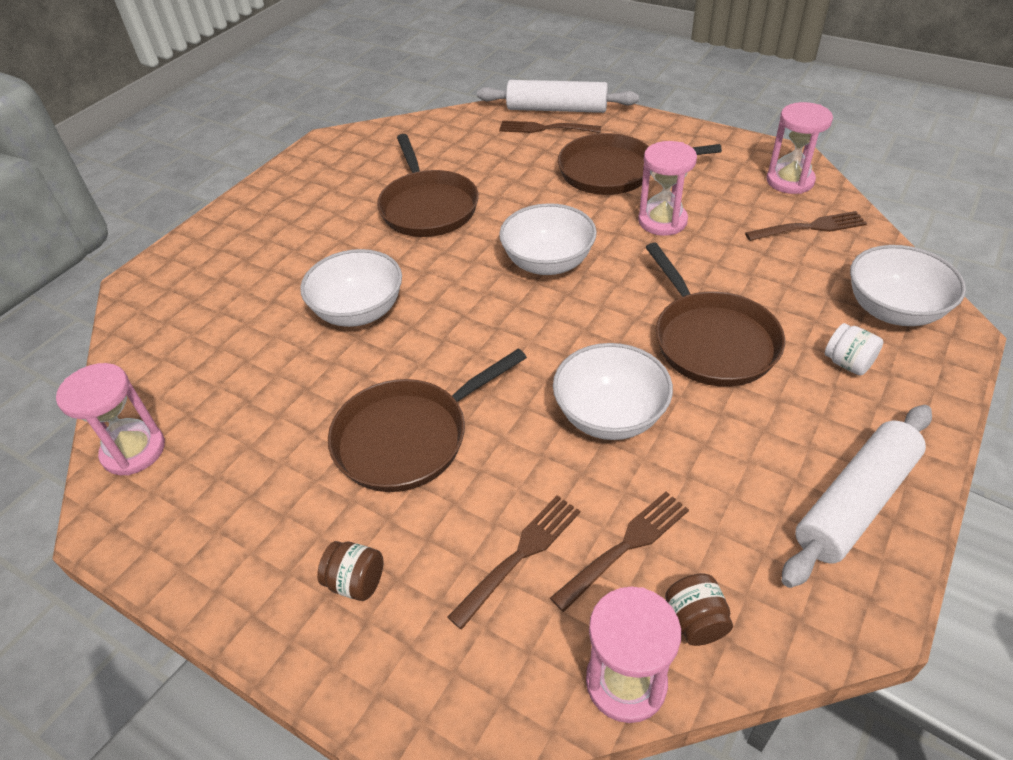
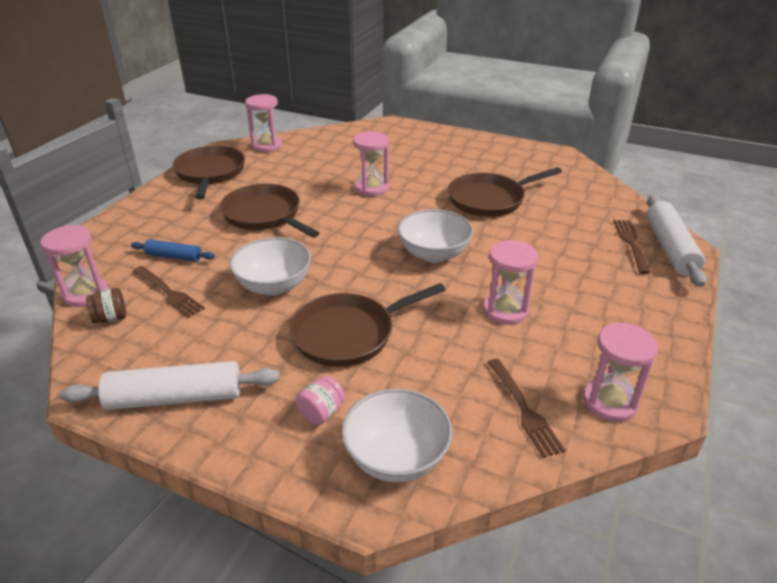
camera: 80 degrees right, 10 degrees down
(356, 582) = (173, 211): brown jar -> none
(359, 311) = (372, 188): white bowl -> pink hourglass
(520, 555) = (174, 257): brown fork -> blue rolling pin
(613, 171) = (575, 282): brown pan -> brown pan (210, 173)
(847, 363) = (321, 413): white jar -> pink jar
(855, 502) = (175, 398): white rolling pin -> white rolling pin turned 45 degrees counterclockwise

